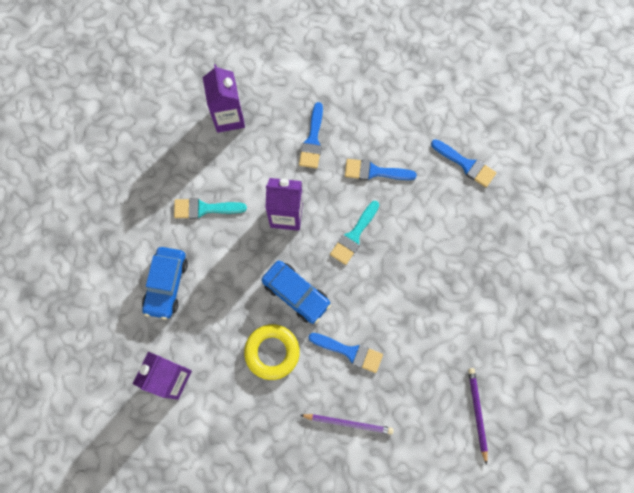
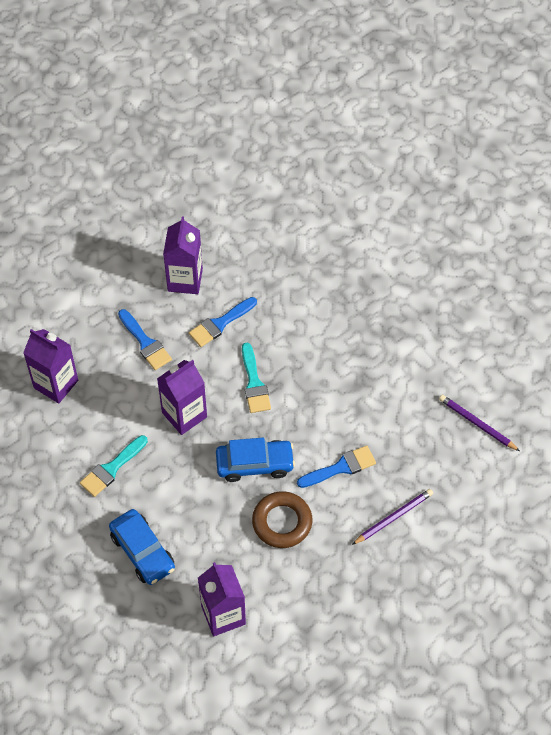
camera: 45 degrees left, 15 degrees down
(272, 352) = (282, 522): yellow ring -> brown ring
(383, 118) = (185, 280): none -> purple carton
(466, 164) = (285, 259): blue brush -> none

